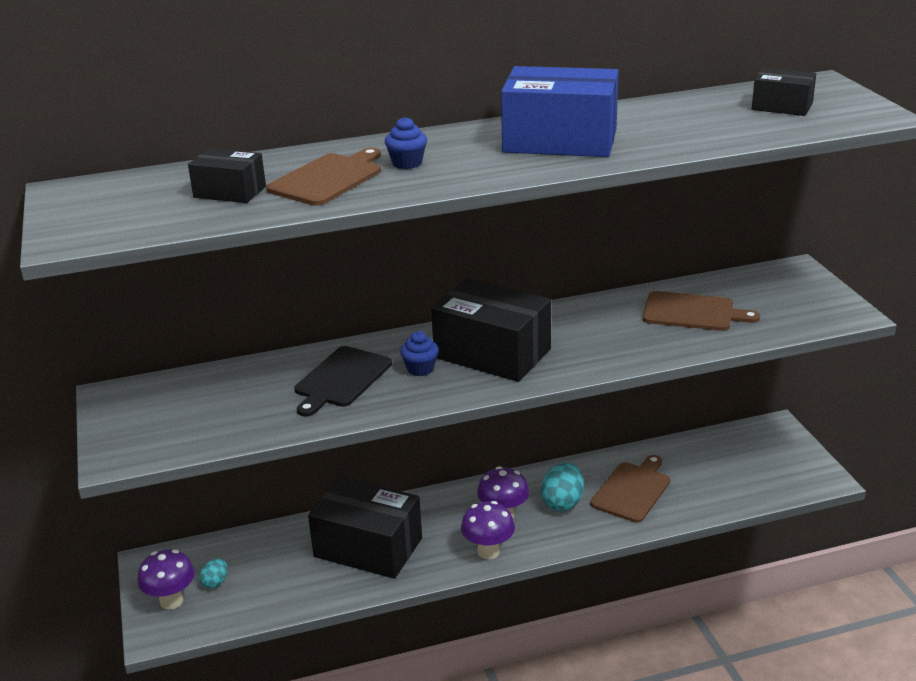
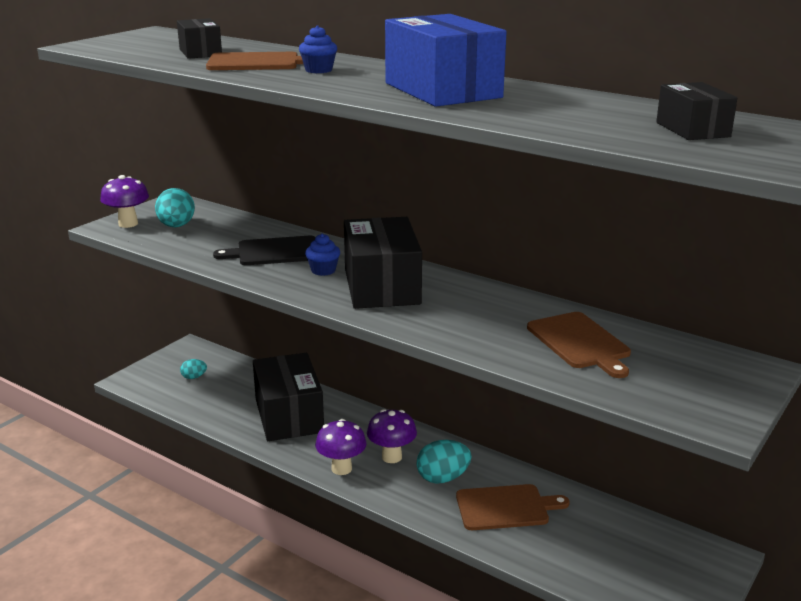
camera: 50 degrees right, 5 degrees down
(171, 601) = (162, 371): purple mushroom -> purple mushroom (128, 224)
(186, 413) = (176, 226): none -> turquoise egg

